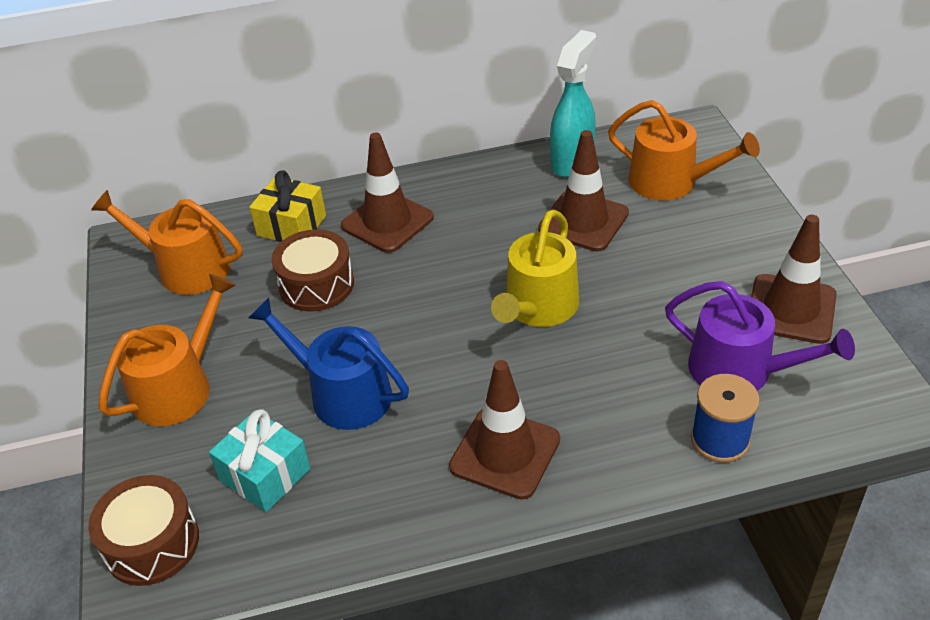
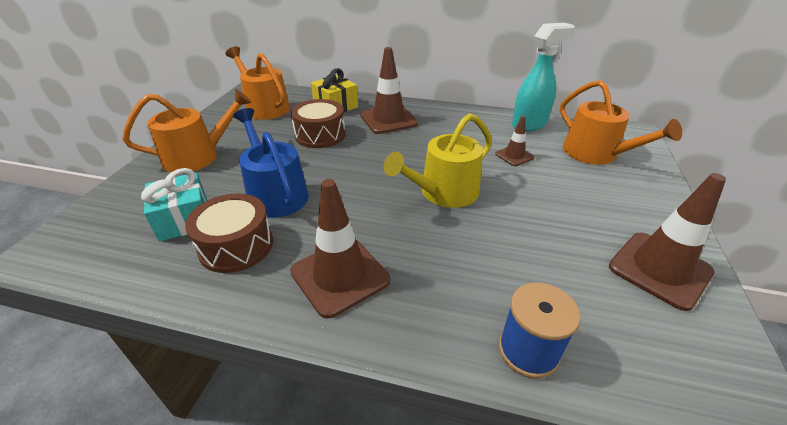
camera: 25 degrees right, 5 degrees down
(152, 543) = (84, 229): brown drum -> brown drum (236, 246)
(583, 221) = (514, 156): brown traffic cone -> brown traffic cone, size x0.53
(740, 370) = (583, 299): purple watering can -> none

